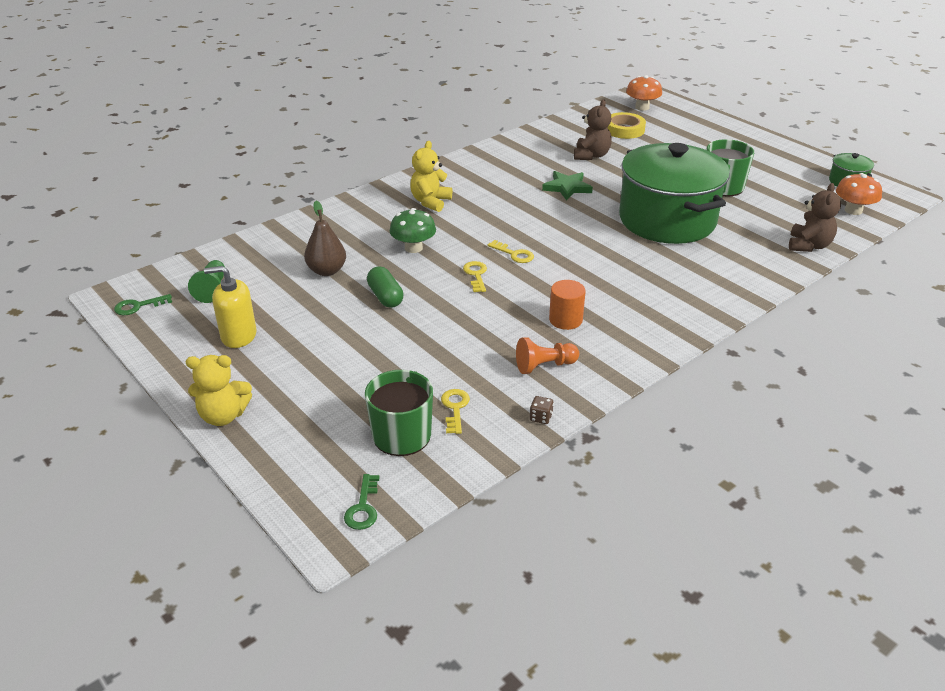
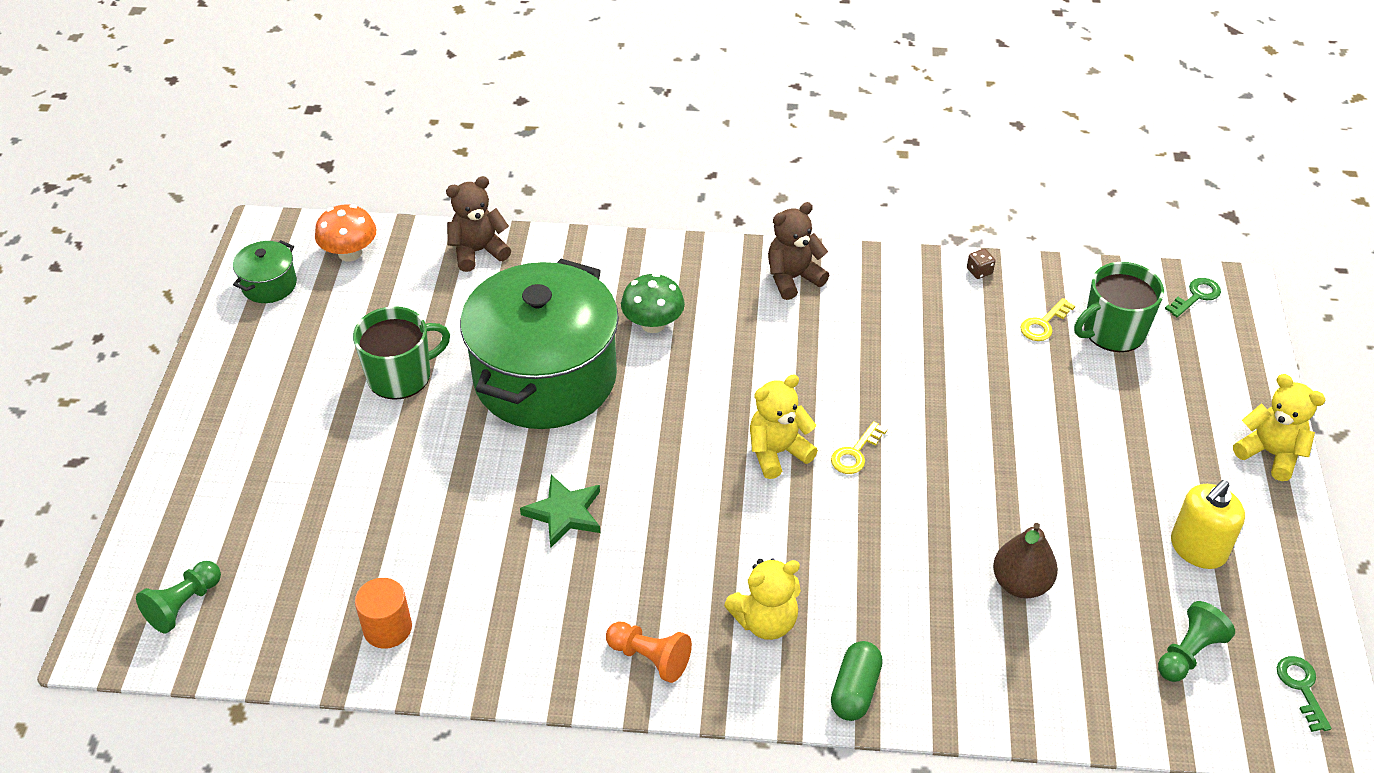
camera: 135 degrees left, 10 degrees up
(138, 306) = (1301, 688): green key -> green key turned 120 degrees counterclockwise
(238, 336) = (1198, 549): yellow soap dispenser -> yellow soap dispenser turned 90 degrees clockwise
(385, 297) = (987, 492): green capsule -> green capsule (855, 690)
(413, 248) = (879, 547): green mushroom -> green mushroom (653, 324)
(514, 254) = (777, 452): yellow key -> yellow teddy bear
(544, 366) = (918, 309): orange pawn -> orange pawn (650, 658)
(565, 320) = (837, 338): orange cylinder -> orange cylinder (387, 628)
(591, 155) = (437, 551): brown teddy bear -> brown teddy bear (793, 278)
(624, 129) = (302, 572): yellow tape -> none
(642, 107) = (183, 605): orange mushroom -> green pawn

